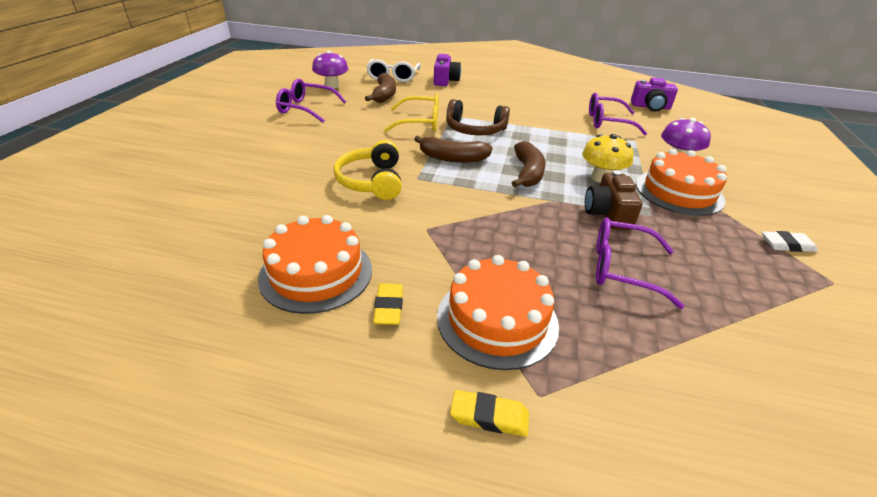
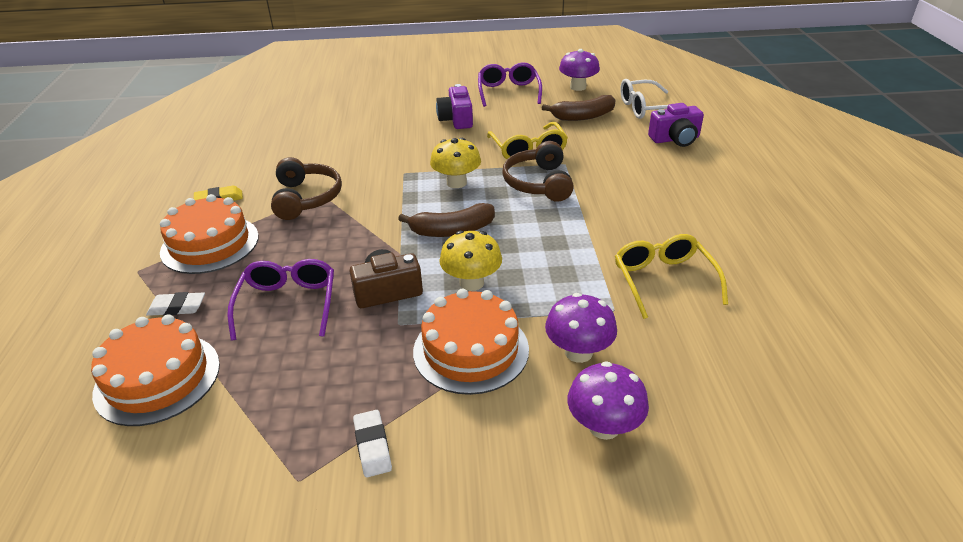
camera: 75 degrees right, 0 degrees up
(316, 273) = (252, 165): orange cake -> orange cake (157, 378)
(372, 181) = (386, 154): yellow headphones -> none
(430, 239) = (306, 198): none -> brown headphones
(452, 158) = (456, 183): brown banana -> yellow mushroom
(489, 416) = (122, 253): yellow eraser -> none
(607, 122) = (663, 280): purple glasses -> yellow glasses
(624, 352) = (177, 307): none -> white eraser
(650, 107) = (787, 327): purple camera -> purple camera (456, 119)
(739, 166) = (604, 426): none -> purple mushroom

